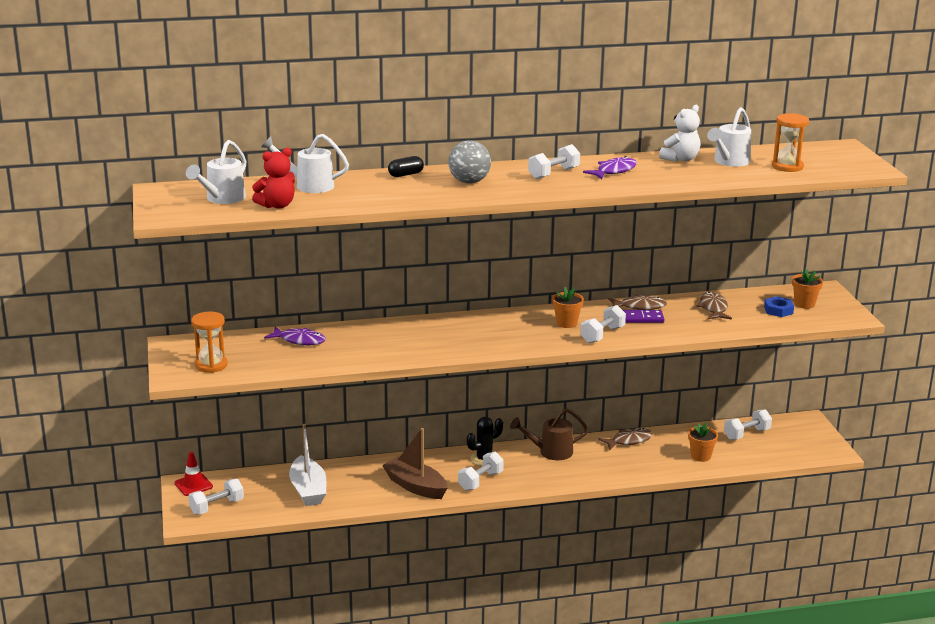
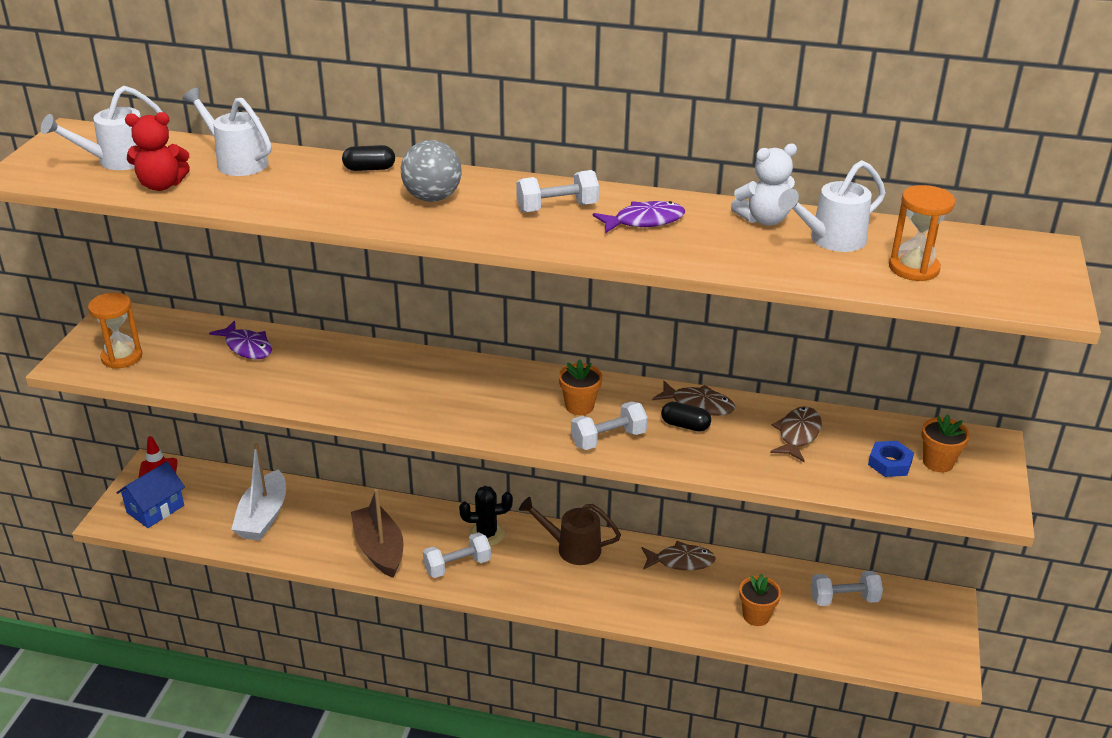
camera: 25 degrees right, 10 degrees up
(217, 507) = (155, 509): white dumbbell -> blue house
(642, 318) = (685, 425): purple domino -> black capsule

